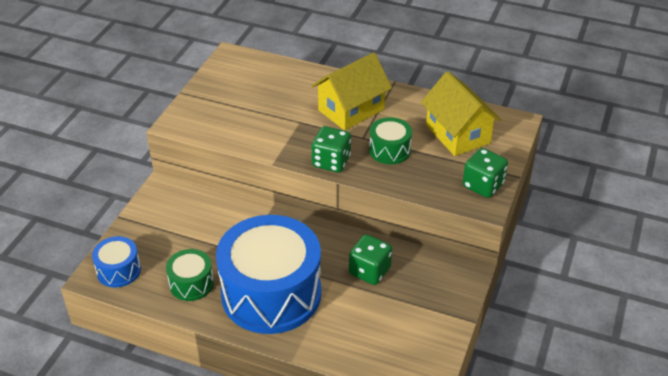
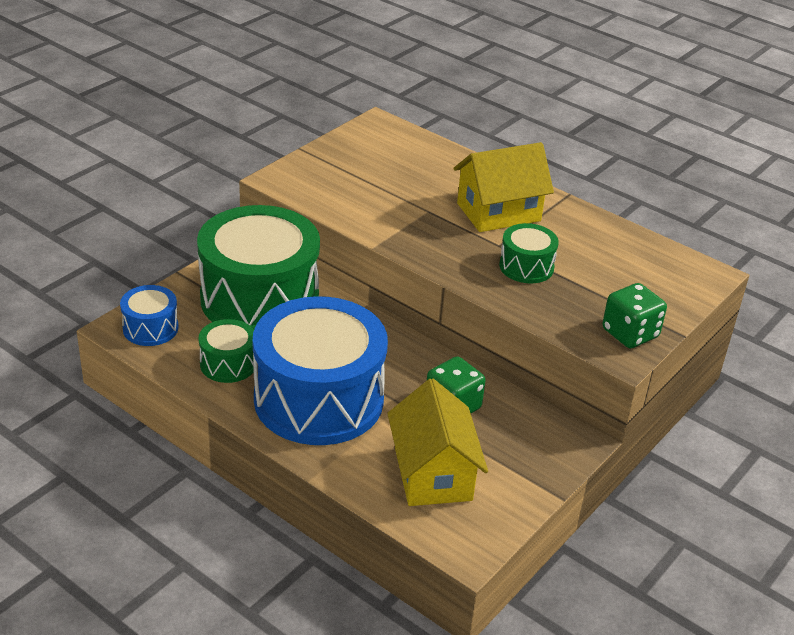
camera: 15 degrees right, 5 degrees down
(191, 222) = (259, 298): none -> green drum
(331, 162) = (446, 262): green dice -> none
(458, 134) = (624, 269): yellow house -> yellow house (433, 474)

